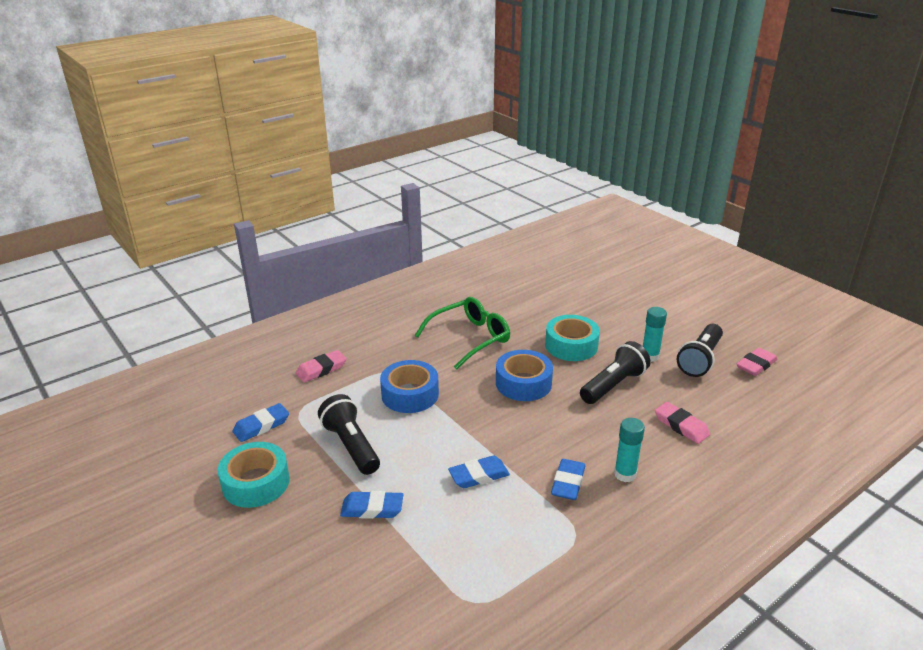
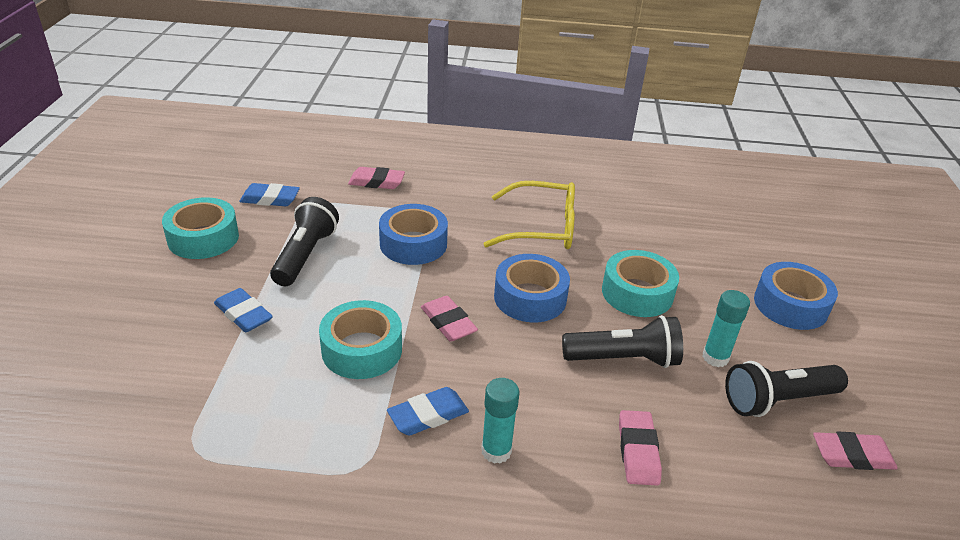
camera: 40 degrees right, 5 degrees up
(470, 338) = (542, 228): green glasses -> yellow glasses
(479, 475) = (362, 349): blue eraser -> turquoise tape
(502, 426) = (448, 322): none -> pink eraser
(644, 307) = (790, 305): none -> blue tape

